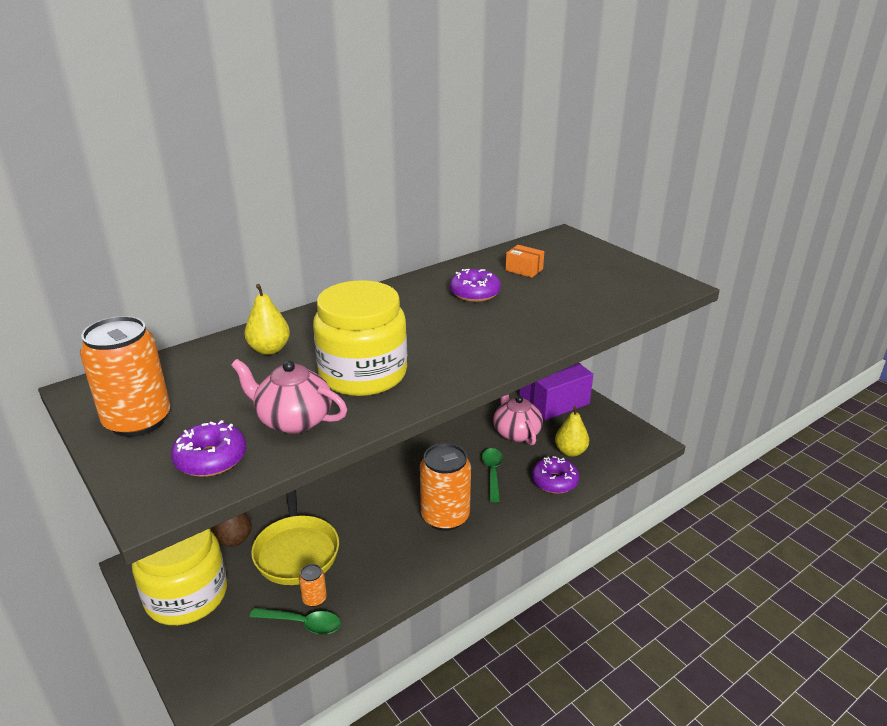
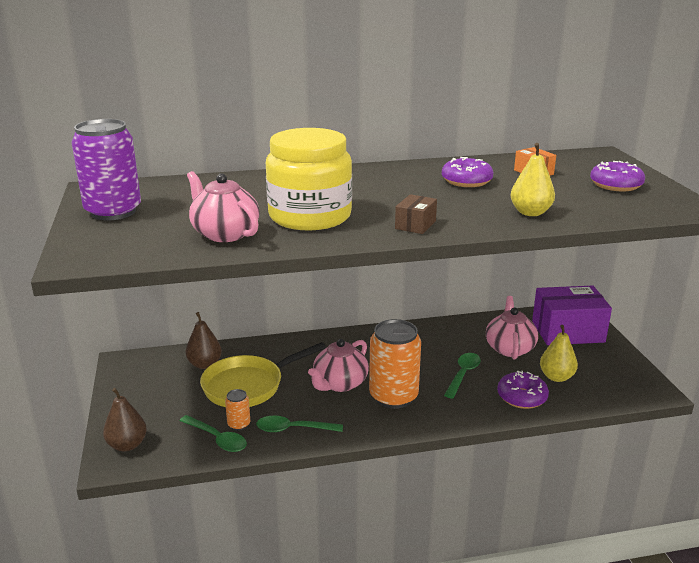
camera: 25 degrees right, 5 degrees down
(138, 421) = (113, 212): orange can -> purple can
(186, 595) = (144, 392): yellow jar -> none
(208, 666) = (127, 445): none -> brown pear
(211, 459) = (141, 243): purple donut -> purple donut (616, 185)
(269, 349) = (250, 188): yellow pear -> yellow pear (530, 213)
(296, 550) = (248, 386): yellow pan -> yellow pan turned 45 degrees clockwise
(372, 585) = (293, 429): none -> green spoon
(386, 518) = (339, 383): none -> pink teapot
(472, 360) = (415, 225): none -> brown box

